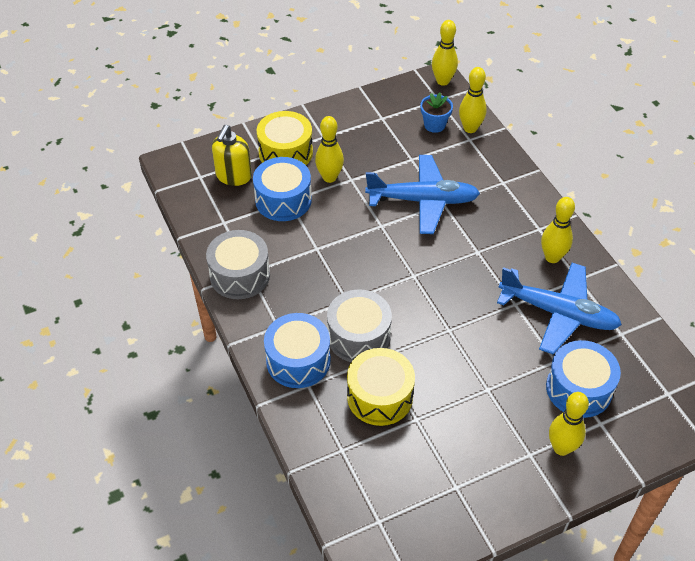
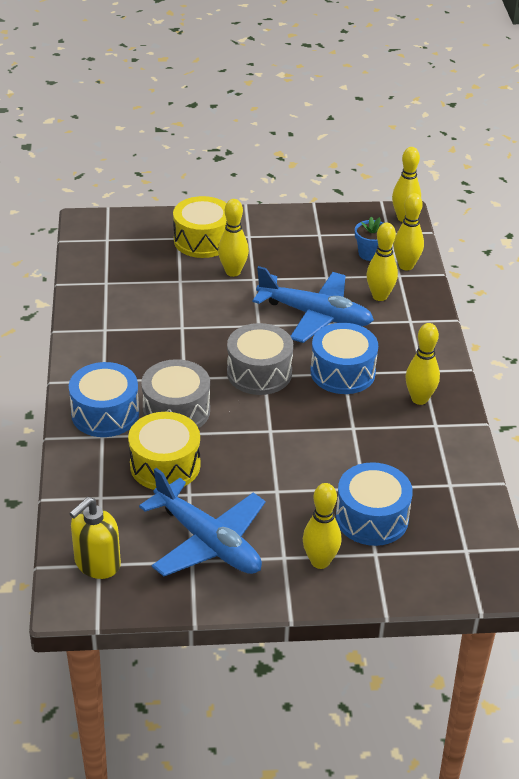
camera: 20 degrees right, 10 degrees down
(233, 176) = (139, 247): yellow soap dispenser -> yellow soap dispenser (97, 563)
(240, 275) = (94, 329): grey drum -> grey drum (259, 373)
(283, 200) = (175, 279): blue drum -> blue drum (342, 372)
(465, 165) = (379, 296): none -> yellow bowling pin
(559, 313) = (394, 448): blue plane -> blue plane (208, 542)

